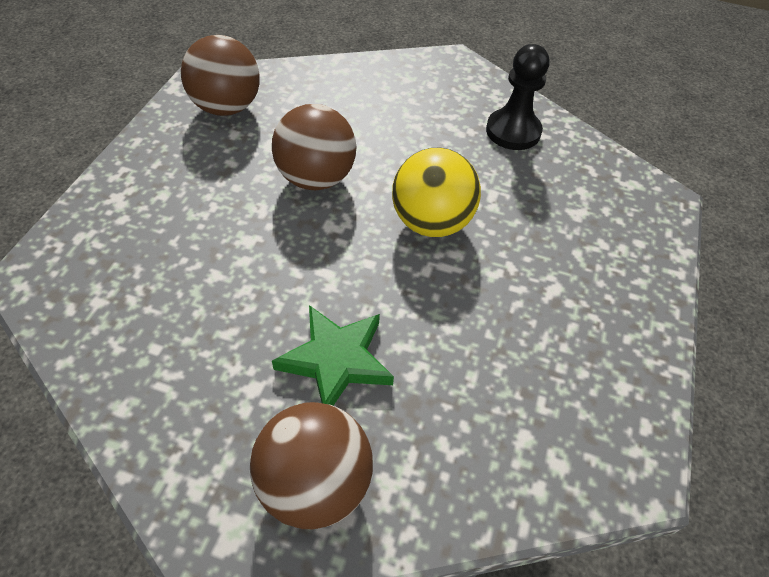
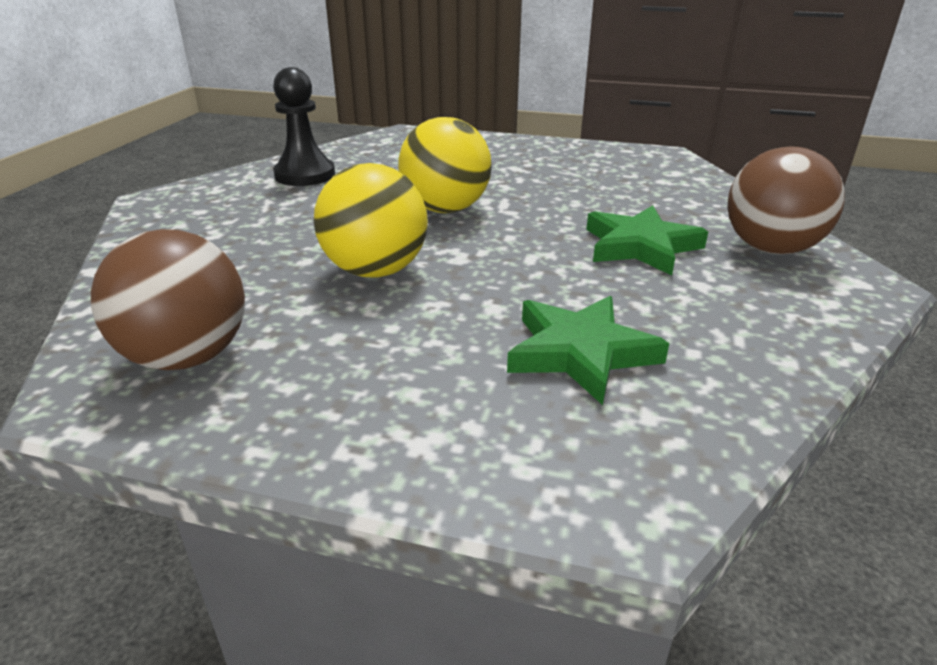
camera: 90 degrees left, 20 degrees down
(175, 280) = (580, 353): none -> green star
(316, 178) = (375, 271): brown ball -> yellow ball

